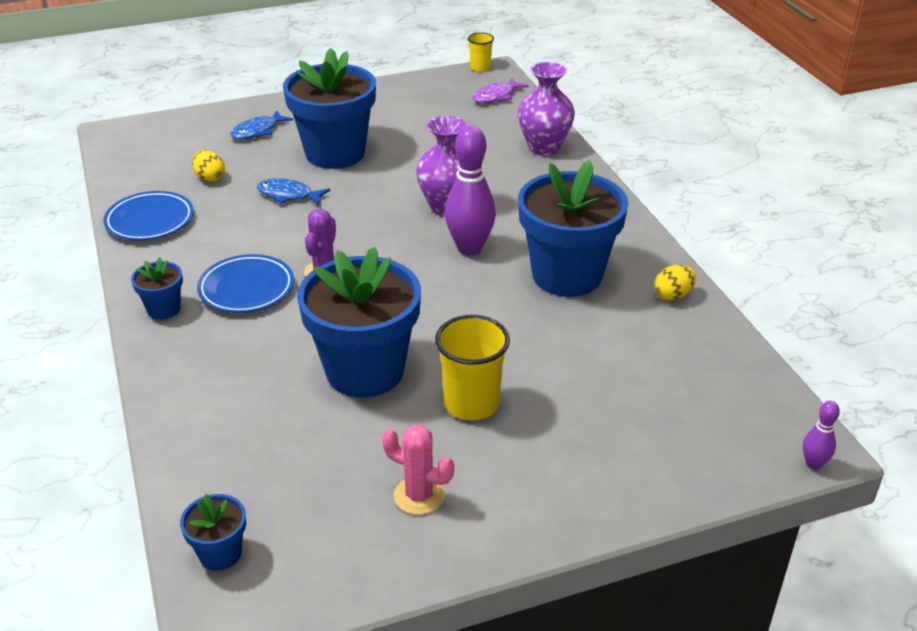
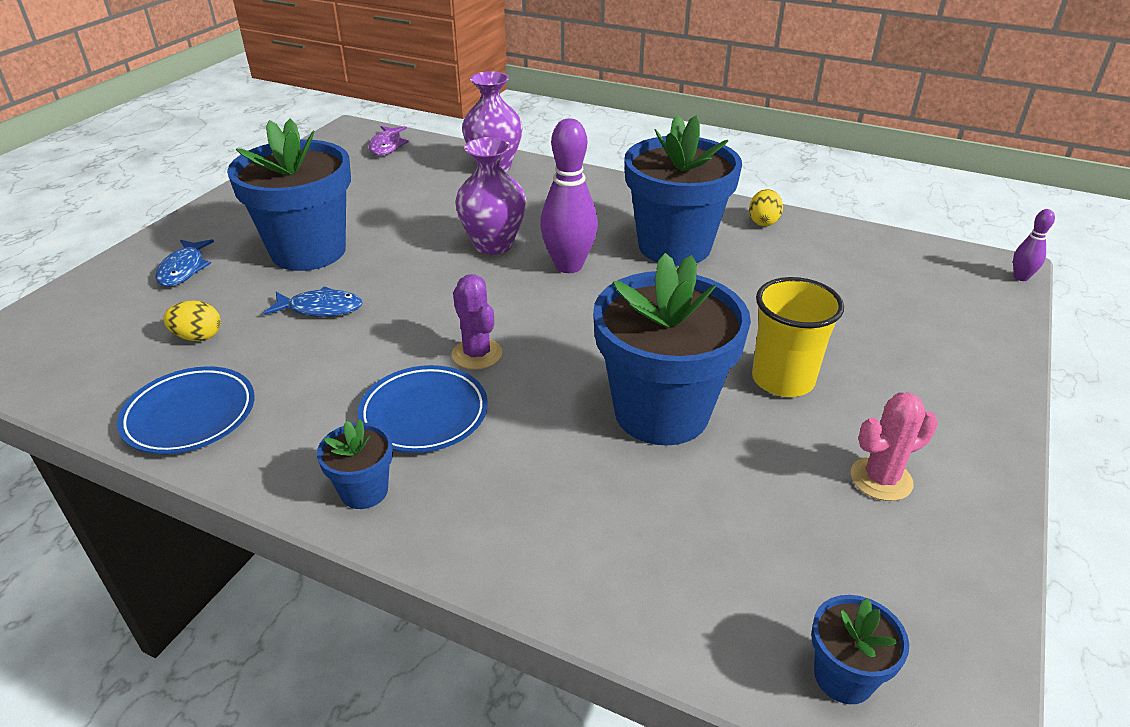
camera: 45 degrees left, 0 degrees up
(288, 195) = (321, 308): blue fish -> blue fish turned 150 degrees counterclockwise
(480, 67) = (334, 131): yellow cup -> none

